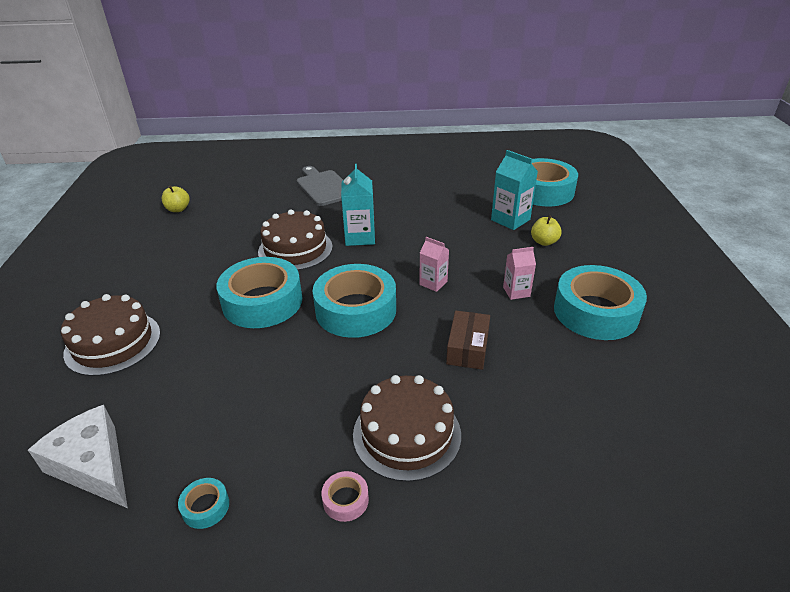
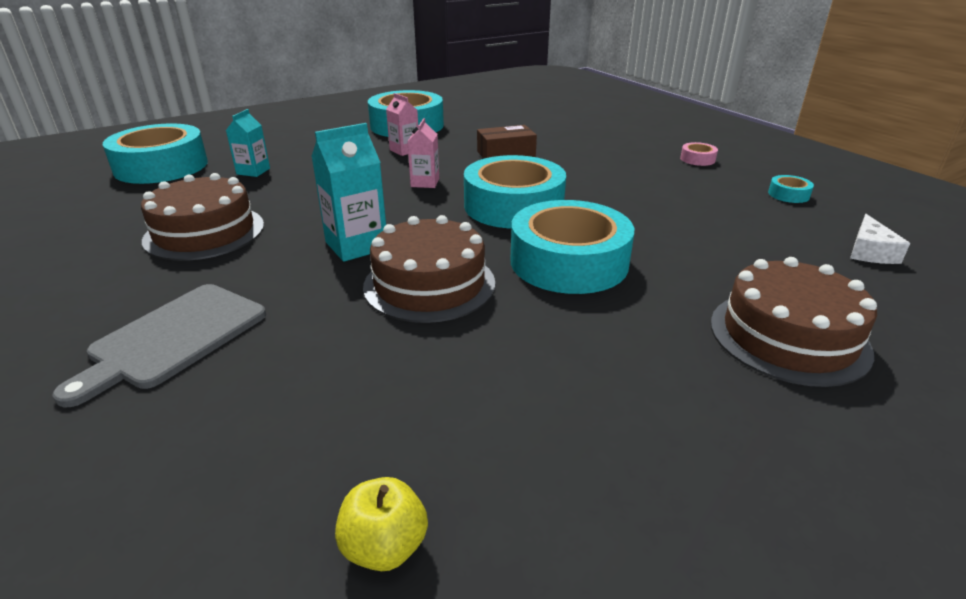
camera: 120 degrees left, 5 degrees down
(93, 466) = (869, 251): white cheese -> white cheese, size x0.57
(406, 434) = (621, 155): brown cake -> brown cake (204, 232)
(510, 220) = (253, 171): turquoise carton -> turquoise carton, size x0.63
(544, 242) = (299, 152): yellow apple -> none

